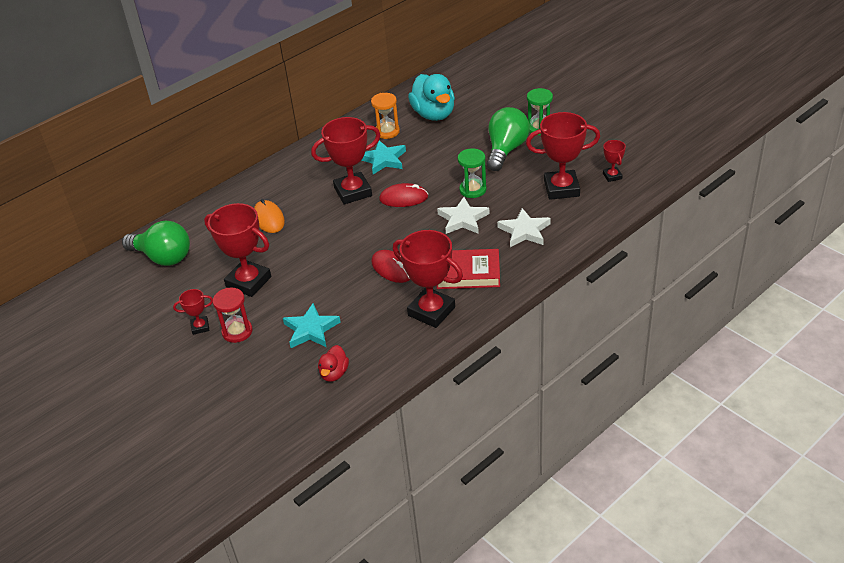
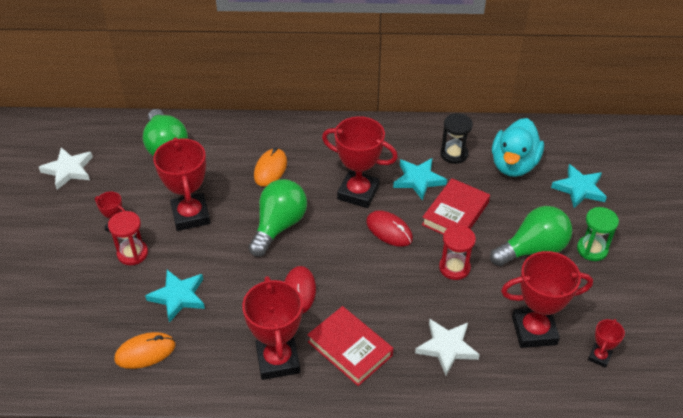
camera: 40 degrees right, 5 degrees up
(324, 245) = (279, 226): none -> green light bulb
(334, 373) = (145, 352): red duck -> orange mouse
(387, 132) = (454, 154): orange hourglass -> black hourglass
(433, 162) = (455, 214): none -> red book
(463, 219) = (410, 291): white star -> white star (68, 170)
(473, 190) = (454, 268): green hourglass -> red hourglass
(490, 102) = (579, 189): none -> turquoise star
(561, 188) = (534, 331): red trophy -> red trophy turned 45 degrees counterclockwise

